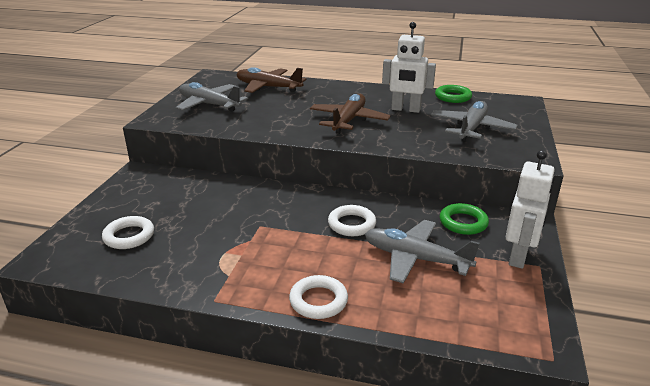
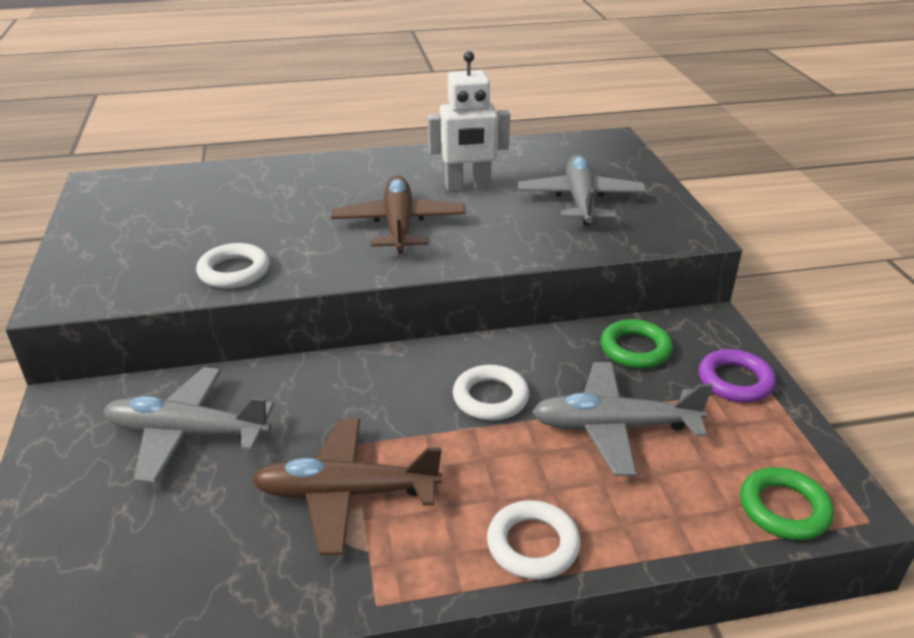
camera: 25 degrees left, 5 degrees up
(129, 236) = (140, 537): white ring -> white ring (234, 271)
(209, 104) = (141, 245): grey plane -> grey plane (187, 433)
(268, 87) = (220, 188): brown plane -> brown plane (345, 493)
(453, 97) = (517, 151): green ring -> green ring (784, 508)
(519, 256) = (735, 381): white robot -> purple ring

